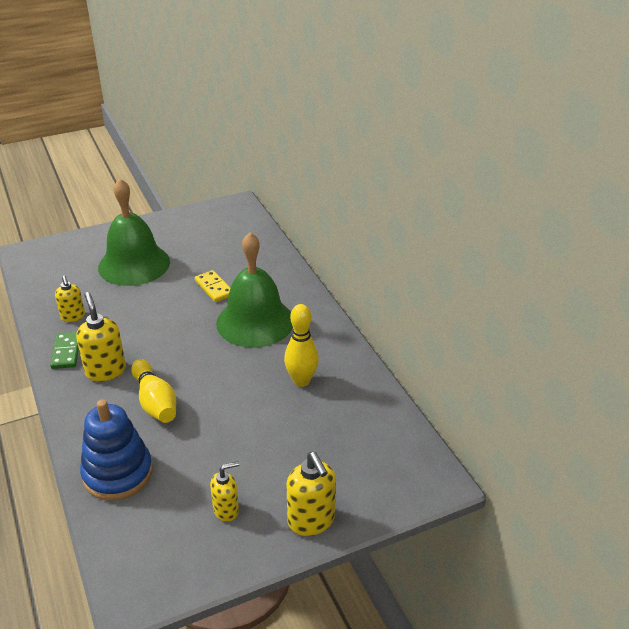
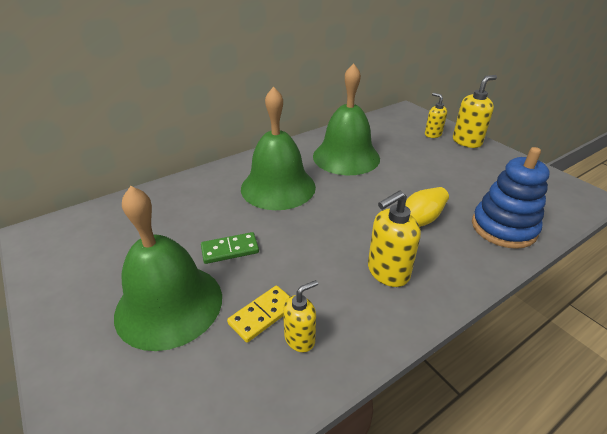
camera: 100 degrees left, 0 degrees up
(66, 352) = (373, 320): green domino -> green domino (230, 250)
(214, 288) = (224, 221): yellow domino -> yellow domino (262, 315)
(226, 510) = (487, 171): yellow soap dispenser -> yellow soap dispenser (432, 134)
(301, 381) = (346, 157): yellow bowling pin -> green bell

